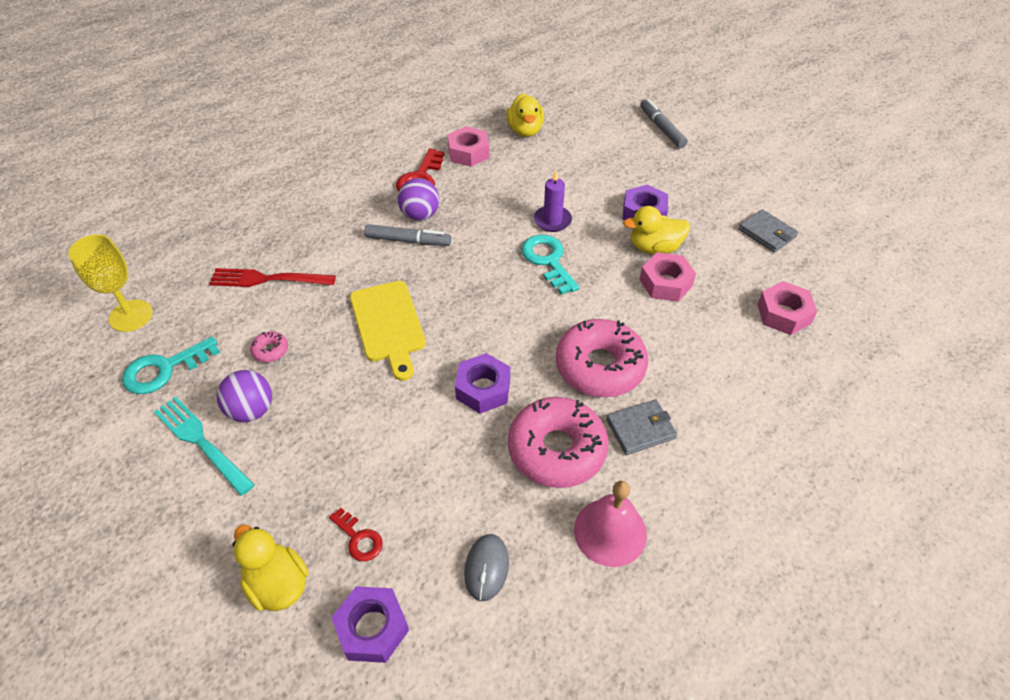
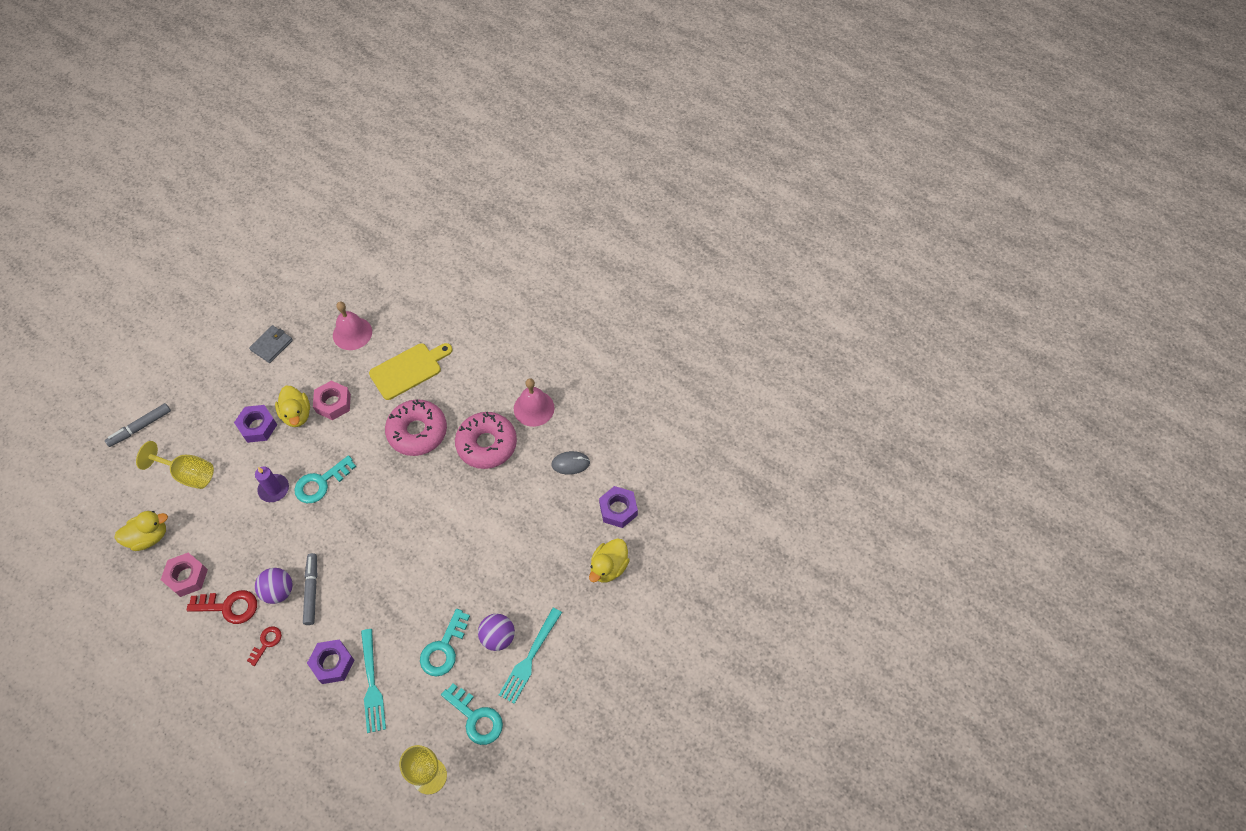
camera: 105 degrees left, 10 degrees up
(268, 279) = (372, 684): red fork -> turquoise fork
(270, 350) = (444, 648): pink donut -> turquoise key
(358, 538) = (571, 534): red key -> red key (266, 643)
(388, 325) = (404, 575): yellow cutting board -> yellow cutting board (408, 370)
(483, 389) = (450, 496): purple nut -> purple nut (332, 663)
(593, 158) = (188, 474): none -> yellow goblet
(640, 429) = (462, 402): grey wallet -> none
(783, 314) = (352, 333): pink nut -> pink bell

